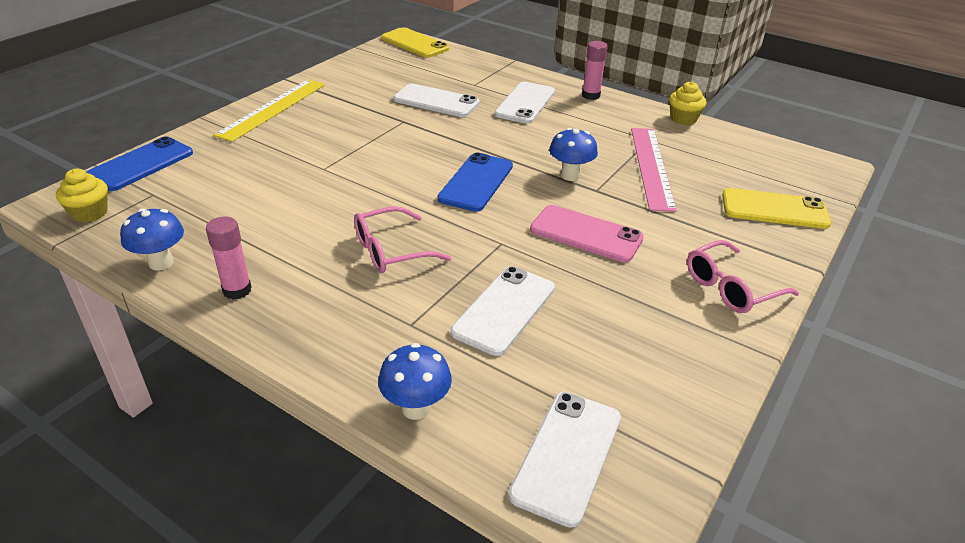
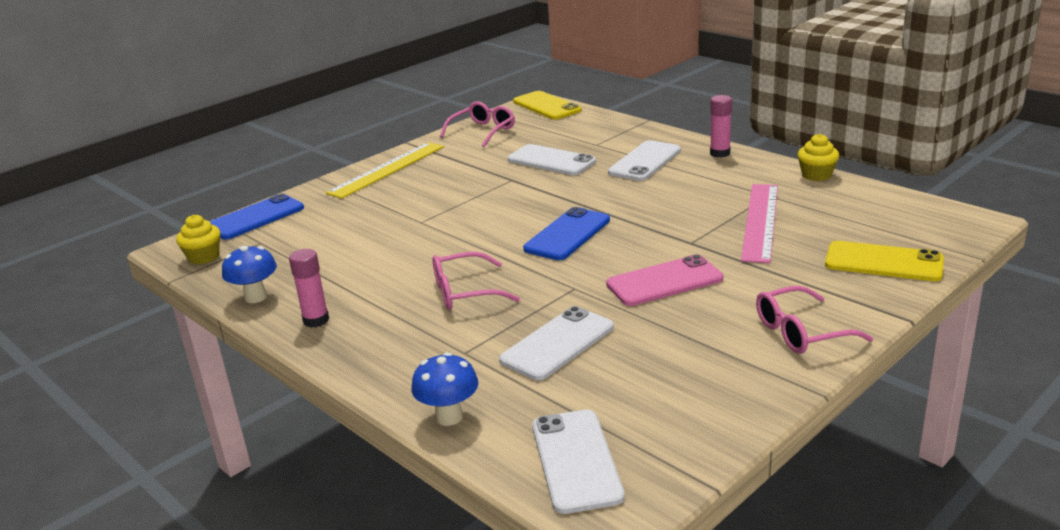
camera: 15 degrees right, 10 degrees down
(360, 69) = (483, 131): none -> pink glasses
(567, 455) = (576, 460): white phone -> white phone turned 45 degrees counterclockwise
(570, 175) = (668, 229): blue mushroom -> none
(586, 234) = (664, 281): pink phone -> pink phone turned 60 degrees counterclockwise

